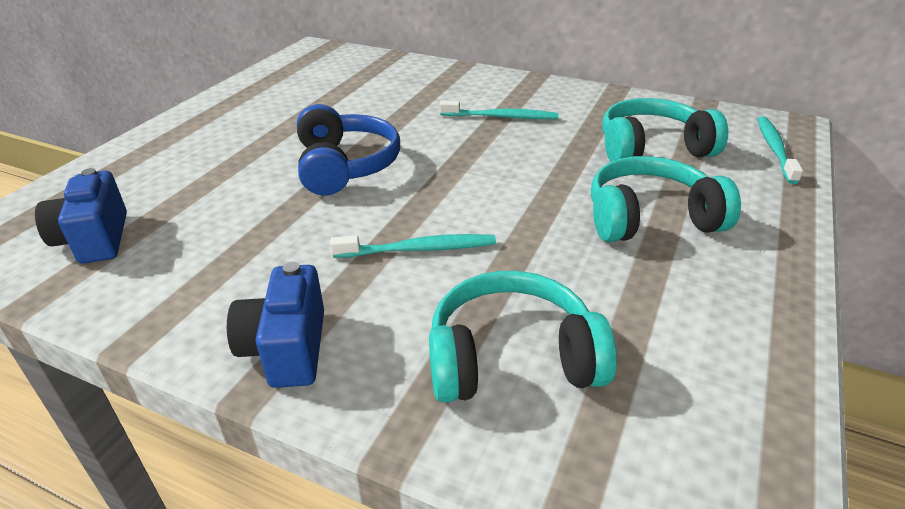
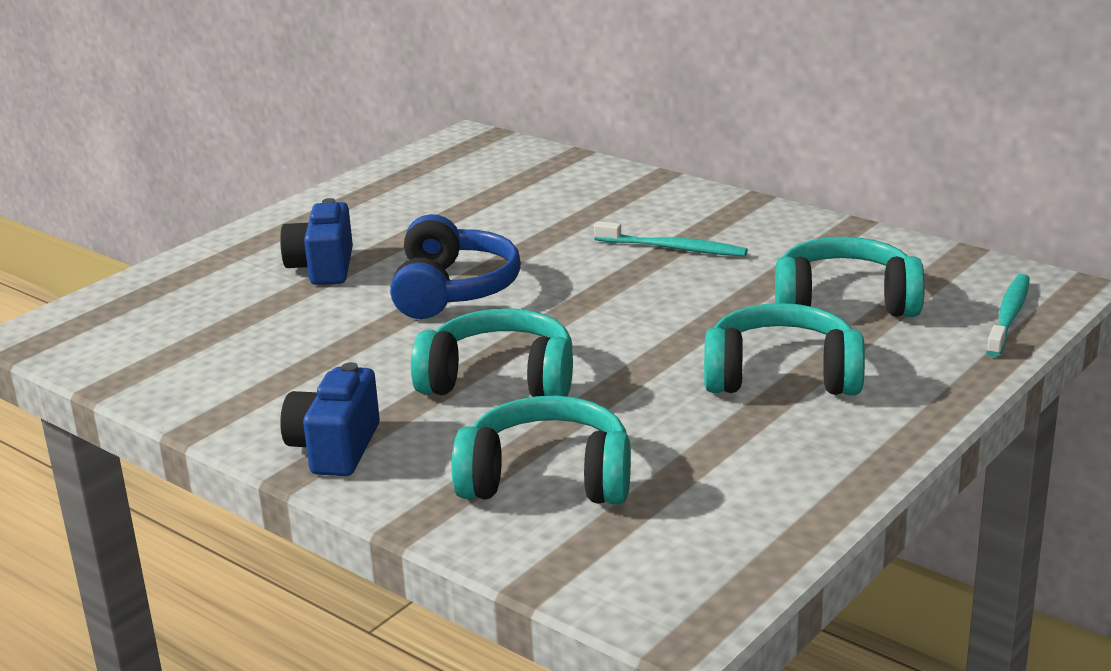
camera: 15 degrees right, 10 degrees down
(94, 239) = (167, 339): blue camera -> blue camera (322, 268)
(419, 249) = (500, 380): turquoise toothbrush -> turquoise headphones

